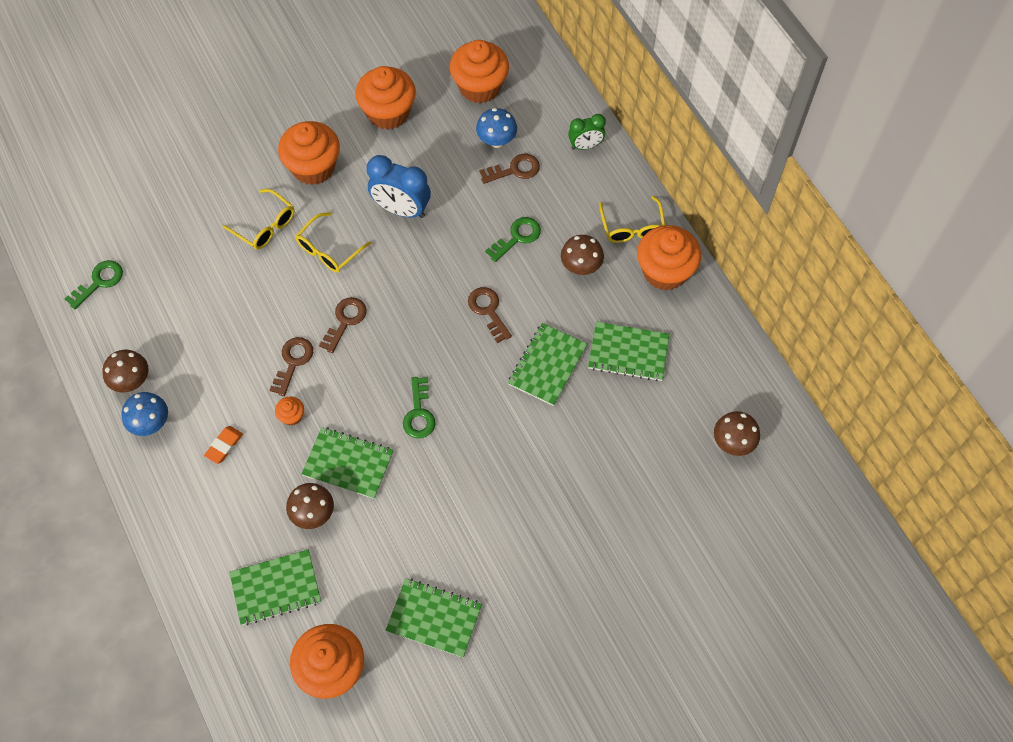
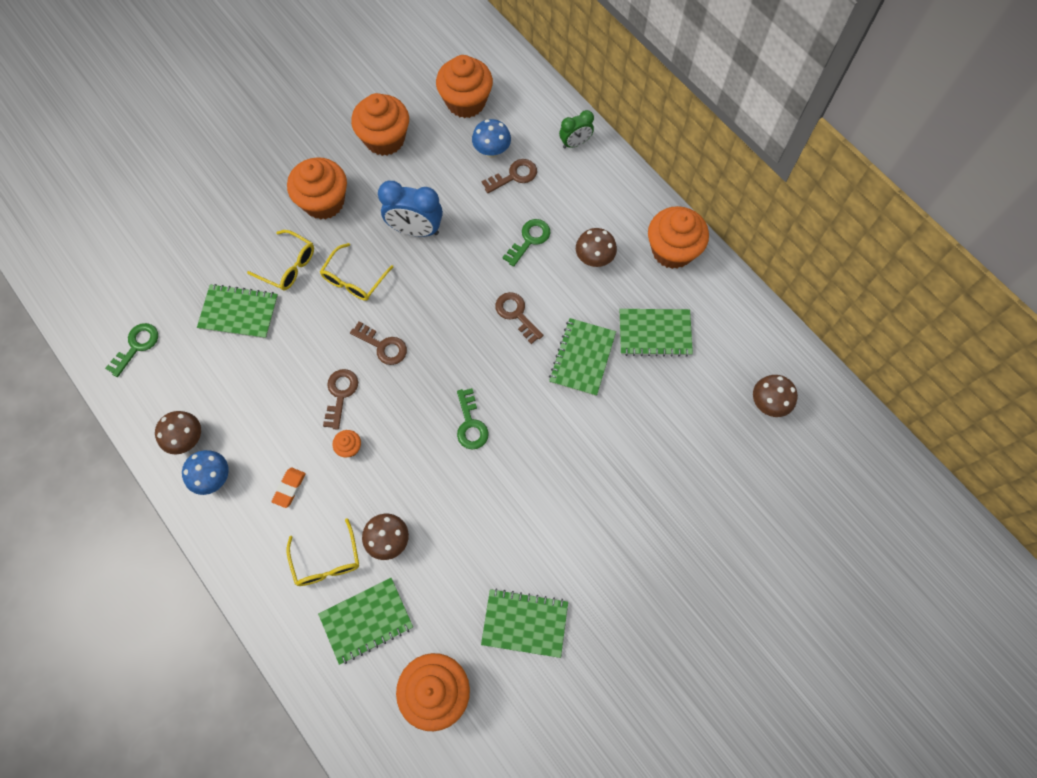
camera: 10 degrees left, 5 degrees up
(345, 321) = (383, 346): brown key -> brown key turned 105 degrees clockwise
(348, 463) = (413, 485): green notebook -> green notebook (239, 312)
(632, 228) = (634, 214): yellow glasses -> yellow glasses (327, 561)

